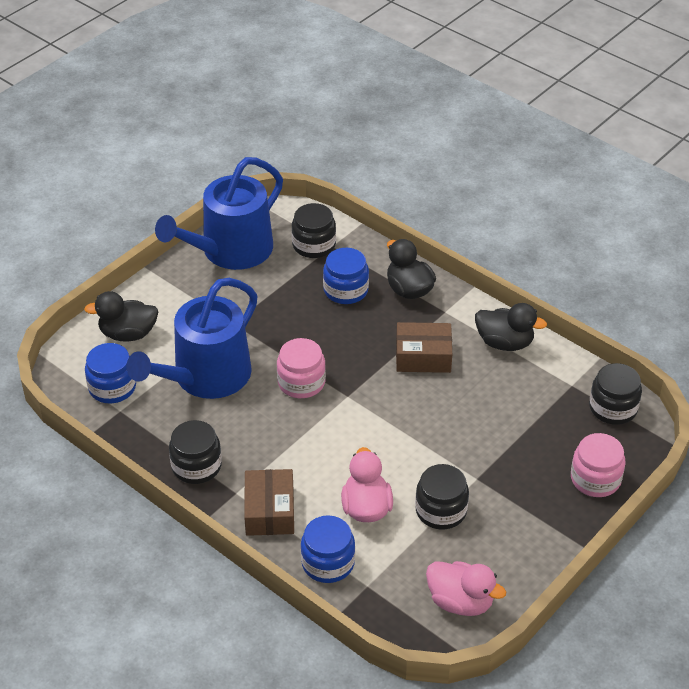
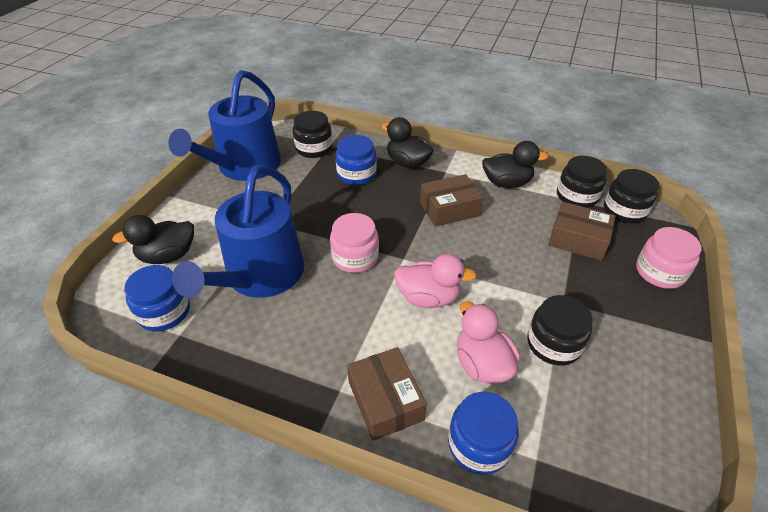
camera: 20 degrees left, 0 degrees up
(196, 466) = (284, 372): black jar -> black jar (577, 196)
(460, 602) = (642, 443): pink duck -> pink duck (428, 297)
(536, 424) = (578, 239): none -> brown box

